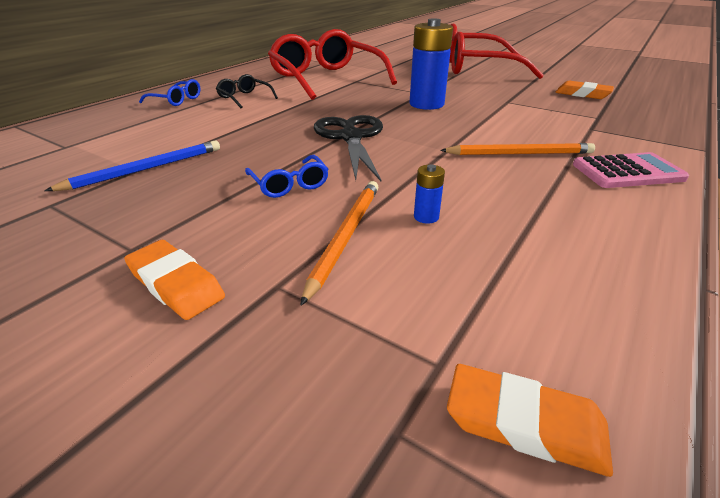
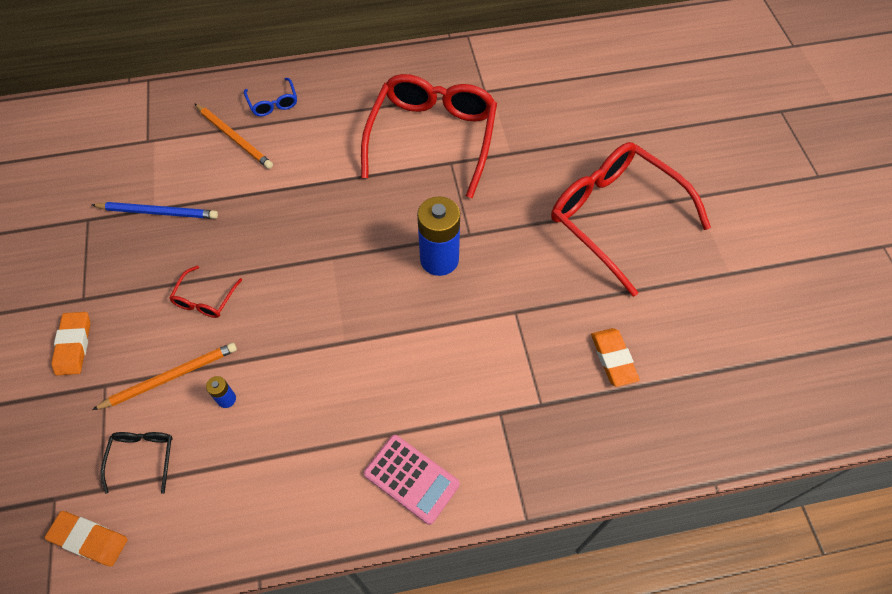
camera: 45 degrees right, 25 degrees up
(244, 98) = (322, 134): black glasses -> black glasses (143, 457)
(289, 184) = (205, 299): blue glasses -> red glasses
(351, 137) = (310, 269): black scissors -> none
(519, 153) = (382, 392): orange pencil -> orange pencil (234, 138)
(524, 423) = (89, 539): orange eraser -> orange eraser turned 45 degrees counterclockwise

